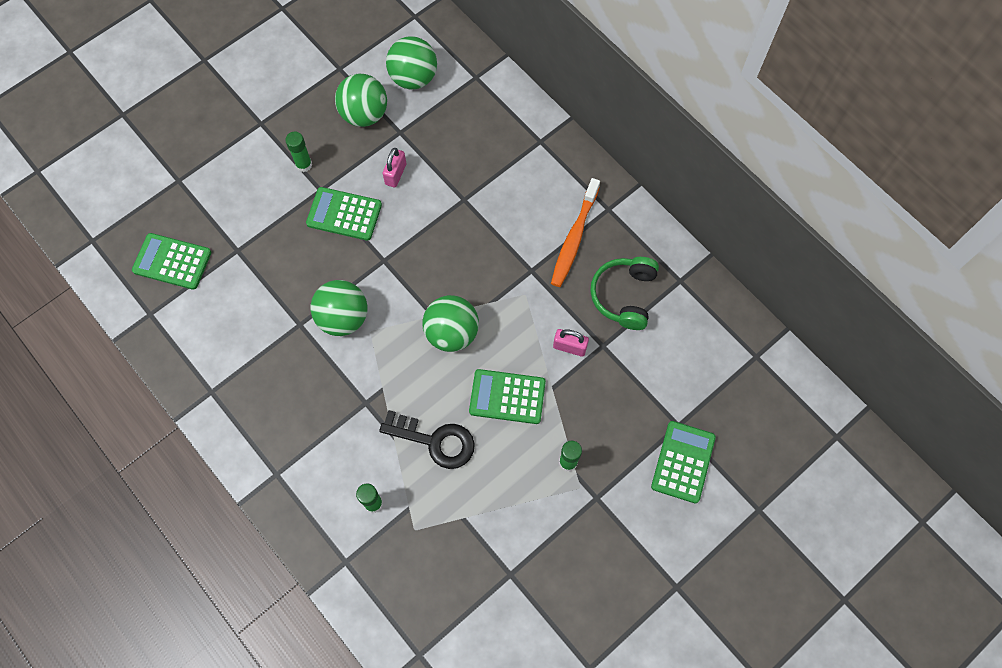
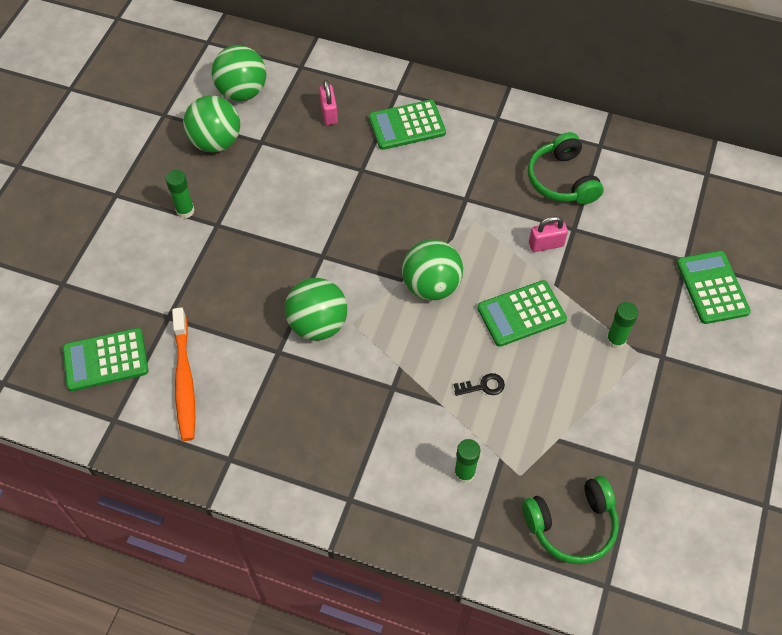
camera: 30 degrees left, 10 degrees down
(344, 214) = (255, 234): green calculator -> green calculator (407, 125)
(396, 174) = (282, 178): pink padlock -> pink padlock (329, 113)
(426, 592) = (572, 525): none -> green headphones
(435, 441) = (483, 386): black key -> black key, size x0.48
(574, 238) = (484, 155): orange toothbrush -> orange toothbrush (184, 380)

